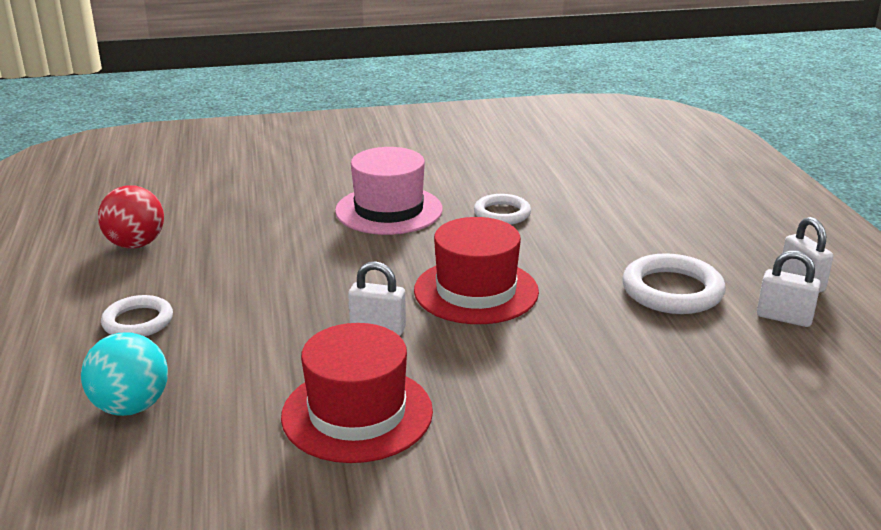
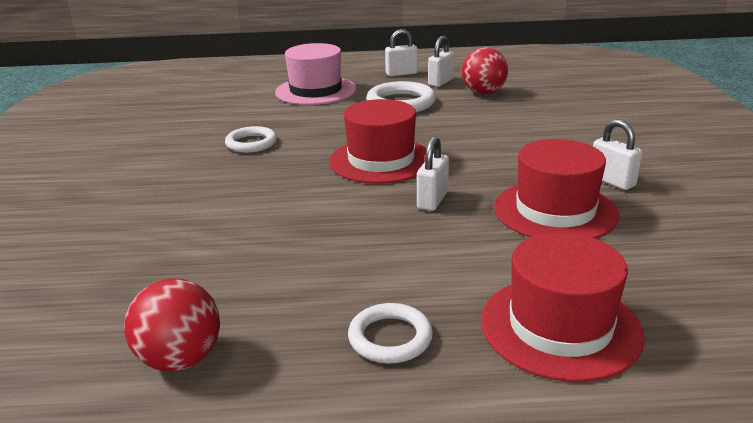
camera: 80 degrees left, 0 degrees up
(131, 407) = (560, 327): turquoise ball -> red hat
(389, 210) = (207, 190): pink hat -> pink hat (315, 91)
(447, 467) = (612, 181): none -> white padlock
(758, 358) = (483, 92): none -> red ball

